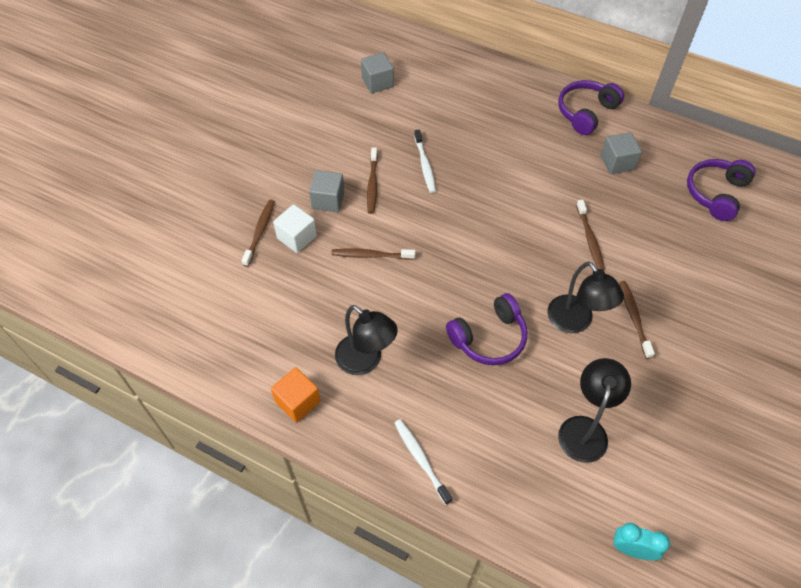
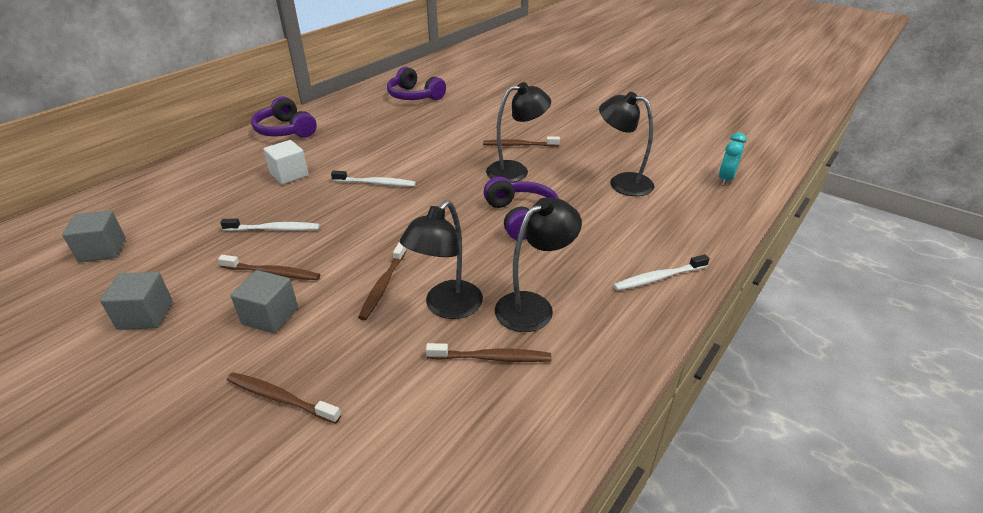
camera: 80 degrees left, 20 degrees down
(297, 237) = (315, 354): white cube -> white cube (289, 174)
(297, 401) = (584, 375): orange cube -> none
(354, 302) = (446, 307): none -> black lamp
(512, 210) = (375, 183): none -> white toothbrush
(589, 239) = (430, 151): brown toothbrush -> brown toothbrush (491, 358)
(617, 162) = (355, 126): grey cube -> grey cube (145, 315)

